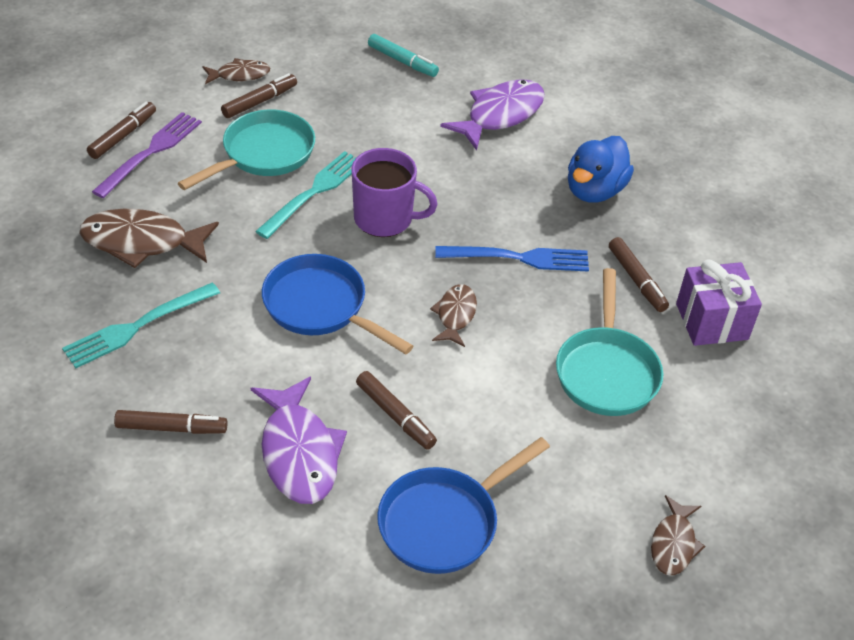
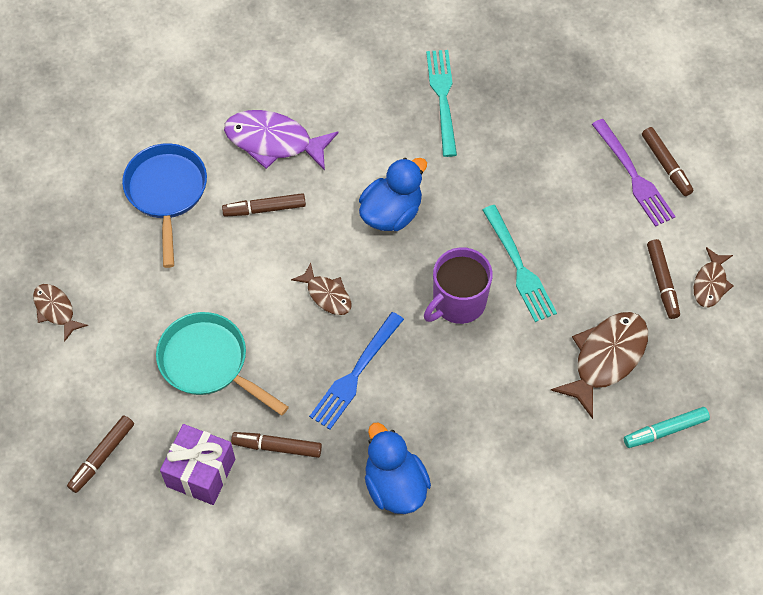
camera: 125 degrees right, 15 degrees up
(142, 242) = (528, 131): brown fish -> brown fish (606, 359)
(171, 428) = (341, 83): brown marker -> brown marker (102, 456)
(263, 154) = (587, 253): turquoise pan -> none
(320, 307) = (391, 213): blue pan -> blue duck
(500, 115) = (539, 470): purple fish -> none

